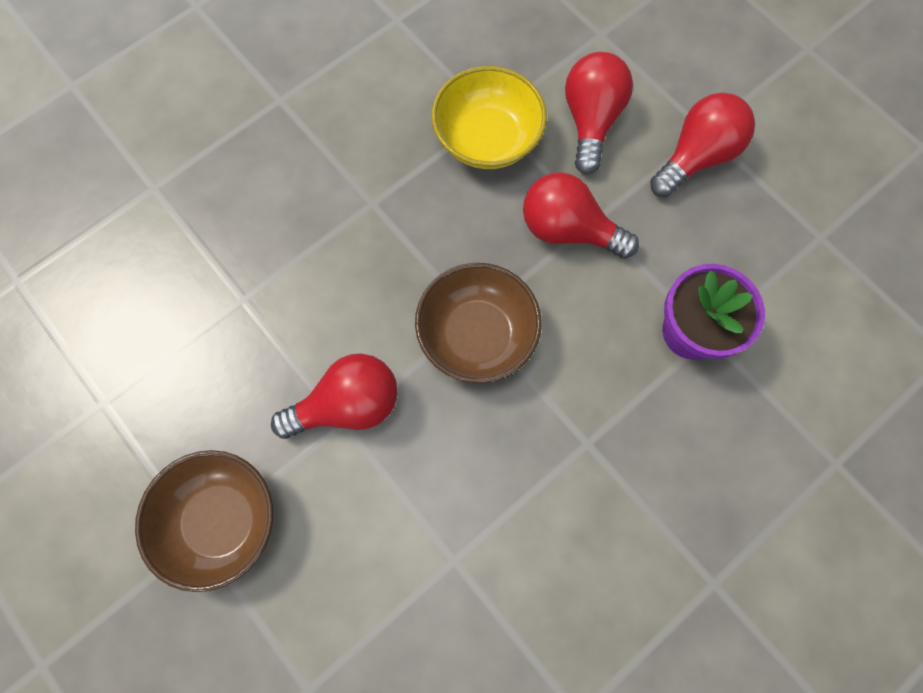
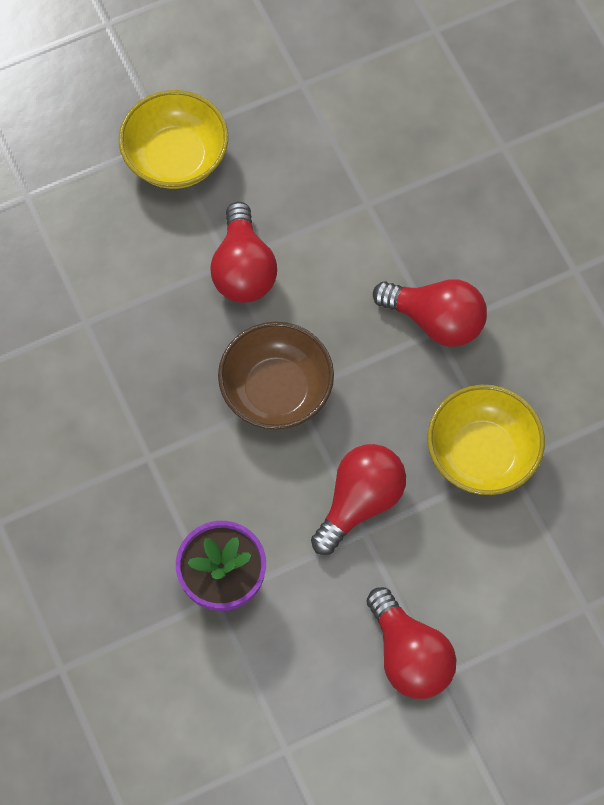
camera: 105 degrees right, 5 degrees down
(221, 520) = (176, 157): brown bowl -> yellow bowl
(591, 121) = (478, 562): red light bulb -> red light bulb (435, 320)

